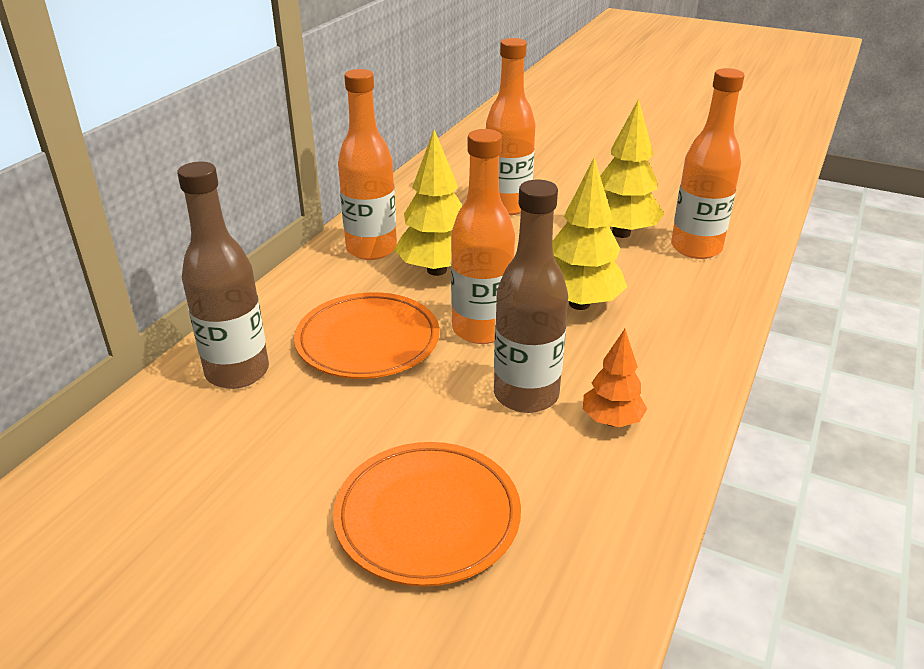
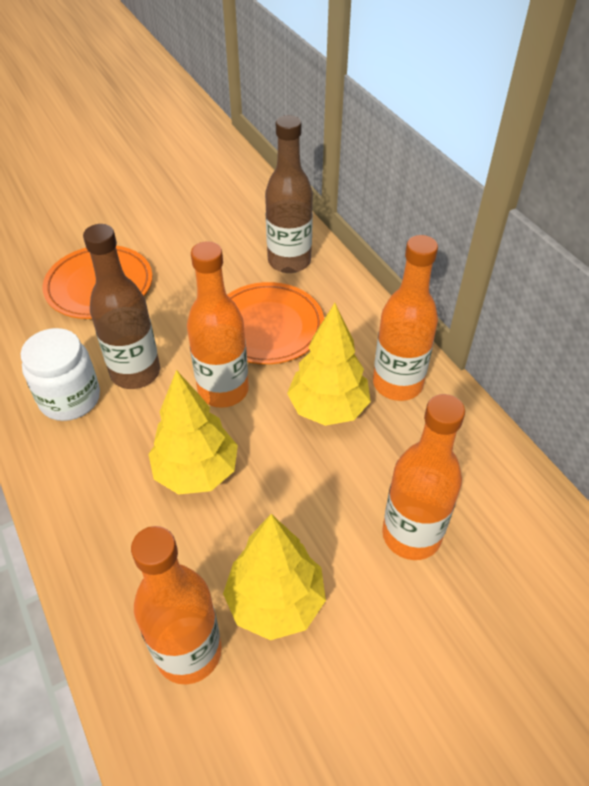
camera: 125 degrees right, 15 degrees up
(611, 421) = (70, 398): orange tree -> white jar

